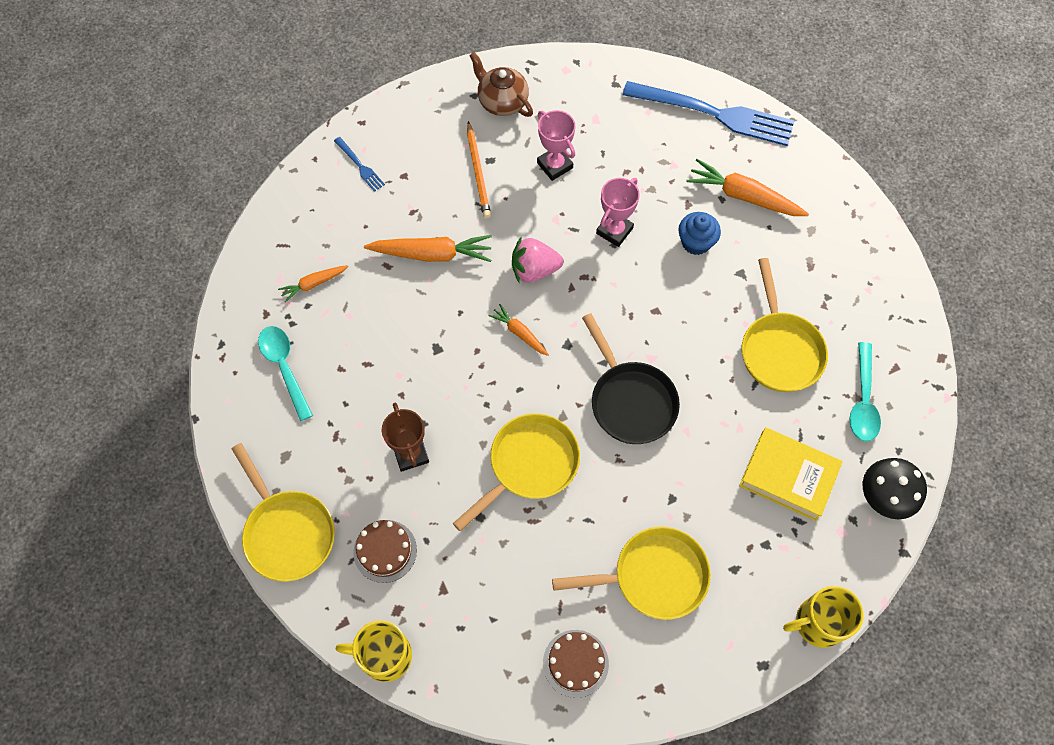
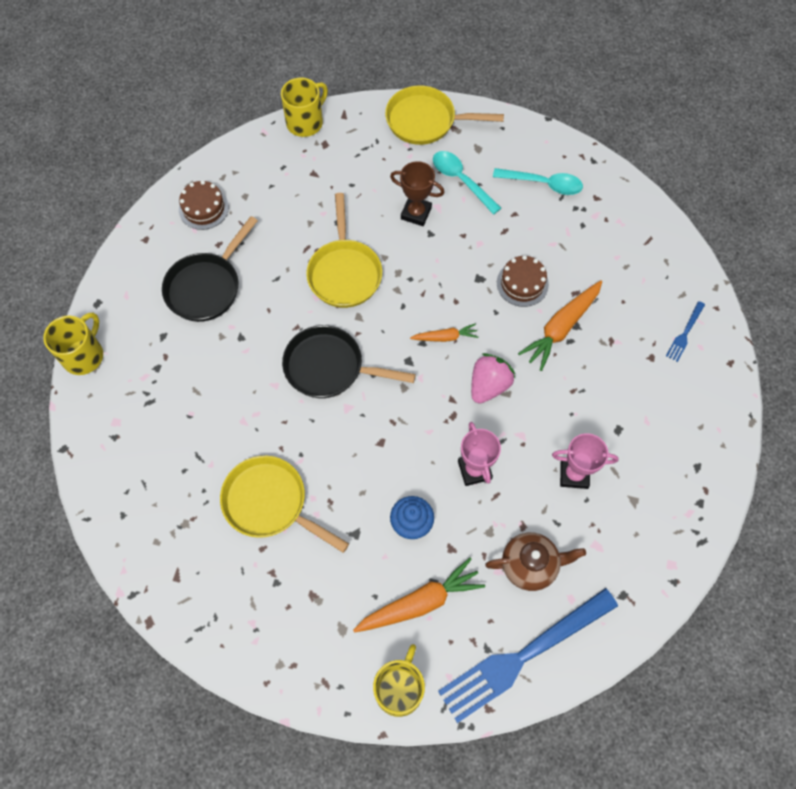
camera: 130 degrees right, 0 degrees up
(313, 284) = (597, 239): orange carrot -> none
(360, 166) = (685, 333): blue fork -> blue fork turned 60 degrees counterclockwise
(385, 551) = (366, 160): brown cake -> brown cake (522, 283)
(478, 172) = (612, 412): orange pencil -> none
(502, 101) = (674, 483): brown teapot -> brown teapot (530, 565)
(653, 576) = (207, 287): yellow pan -> black pan
(788, 476) = (182, 422): yellow book -> none
(809, 168) = (399, 688): none -> yellow mug
(863, 400) = (178, 526): turquoise spoon -> turquoise spoon (461, 181)
(884, 496) = (106, 472): black mushroom -> none

